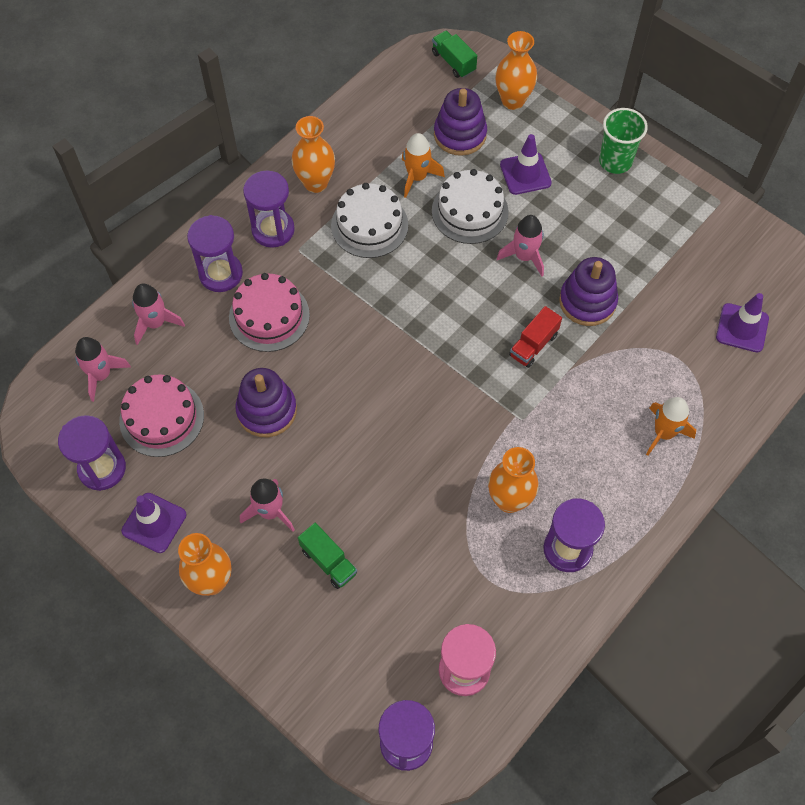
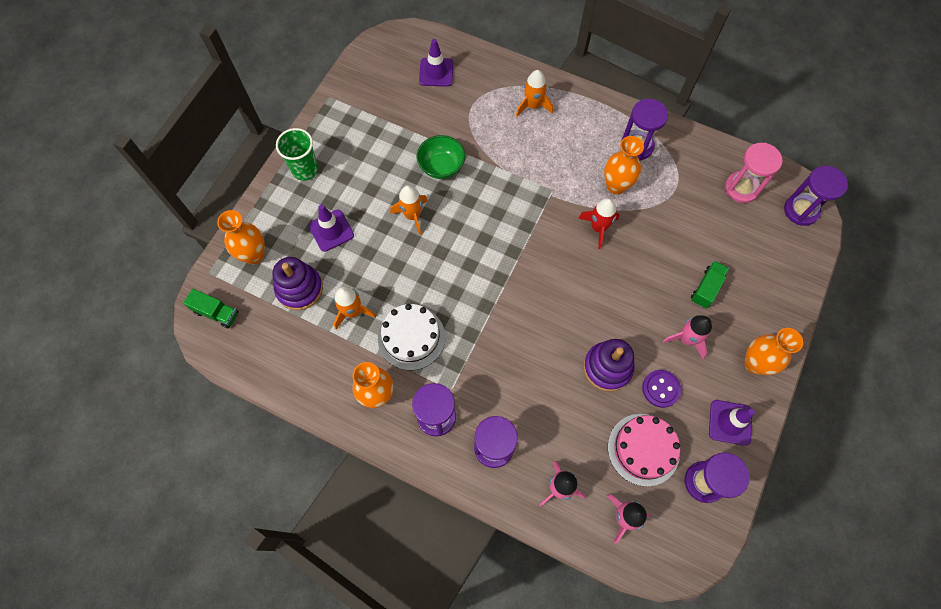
camera: 105 degrees left, 5 degrees up
(221, 460) = (661, 389): none -> purple button
(269, 316) = (523, 393): pink cake -> none
(452, 458) = (598, 228): none -> red rocket
(453, 62) = (216, 313): green truck -> green truck turned 105 degrees counterclockwise
(470, 211) = (378, 263): white cake -> none
(524, 256) = (412, 215): pink rocket -> orange rocket
(533, 345) = (489, 195): red truck -> none
(587, 301) = (441, 167): purple stacking toy -> green bowl

